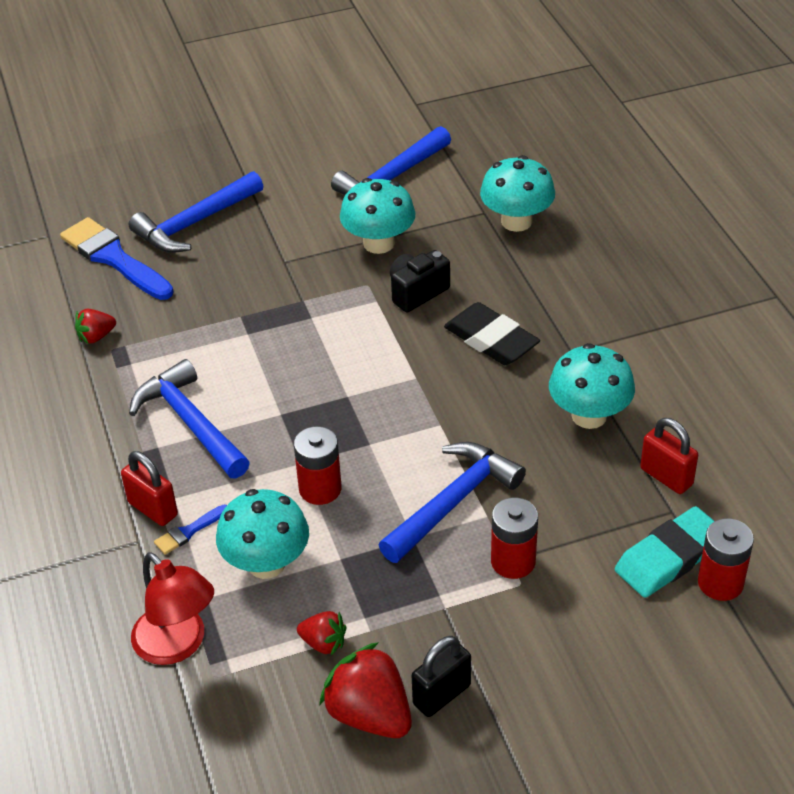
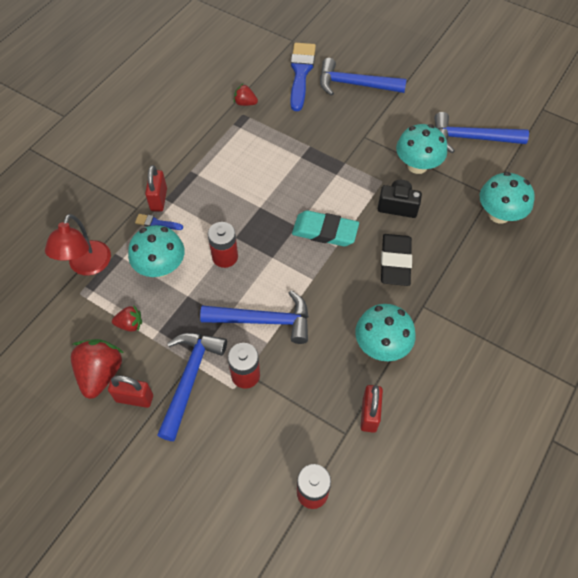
camera: 50 degrees right, 15 degrees up
(190, 423) = (223, 176): blue hammer -> blue hammer (189, 378)
(323, 643) = (130, 324): red strawberry -> red strawberry turned 75 degrees counterclockwise
(441, 695) = (134, 398): black padlock -> red padlock
(669, 557) = (310, 453): turquoise eraser -> turquoise eraser (325, 231)

